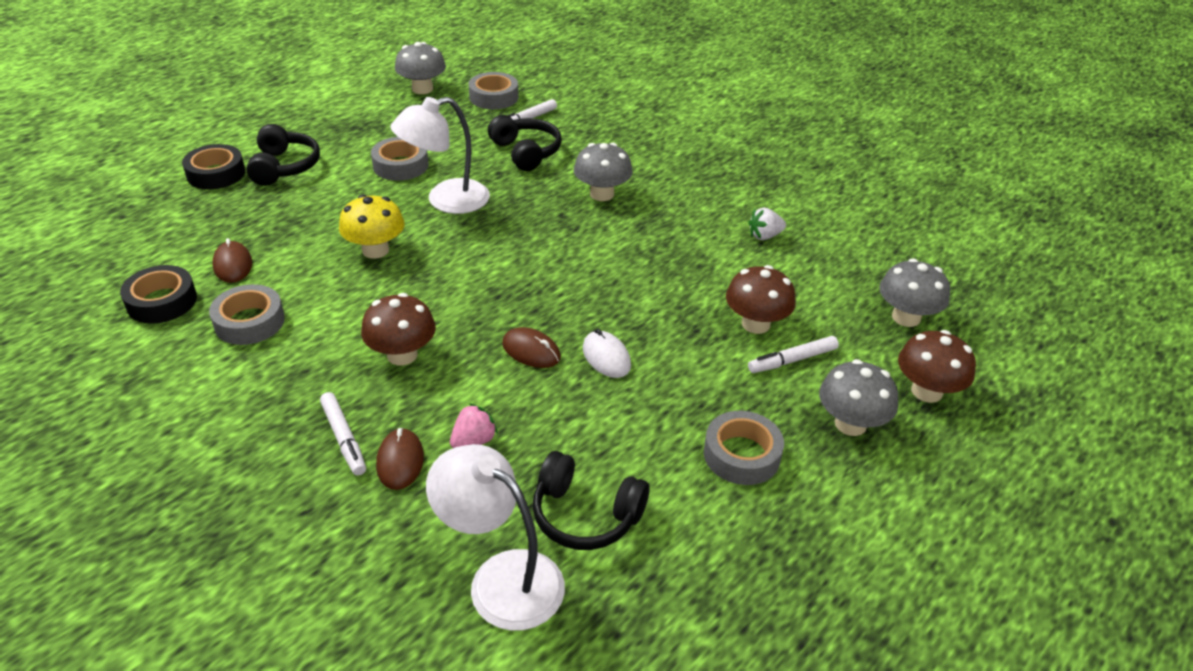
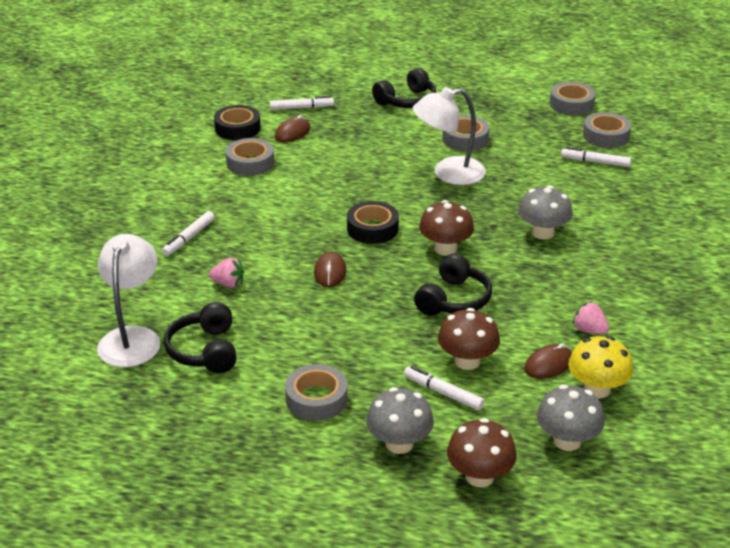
camera: 60 degrees right, 5 degrees down
(192, 237) = (301, 108): none -> white marker
(216, 174) = (370, 84): black tape -> black tape (372, 228)
(375, 250) = (363, 172): yellow mushroom -> yellow mushroom (597, 389)
(400, 461) = (188, 265): brown mouse -> brown mouse (548, 364)
(402, 355) = (276, 226): brown mushroom -> brown mushroom (445, 248)
(422, 89) = (571, 104): grey mushroom -> grey tape
(446, 200) = (448, 173): white lamp -> white lamp turned 45 degrees counterclockwise
(526, 152) = (551, 179): black headphones -> black headphones (453, 300)
(606, 357) = (356, 305): white mouse -> none
(764, 236) = (589, 330): white strawberry -> pink strawberry

